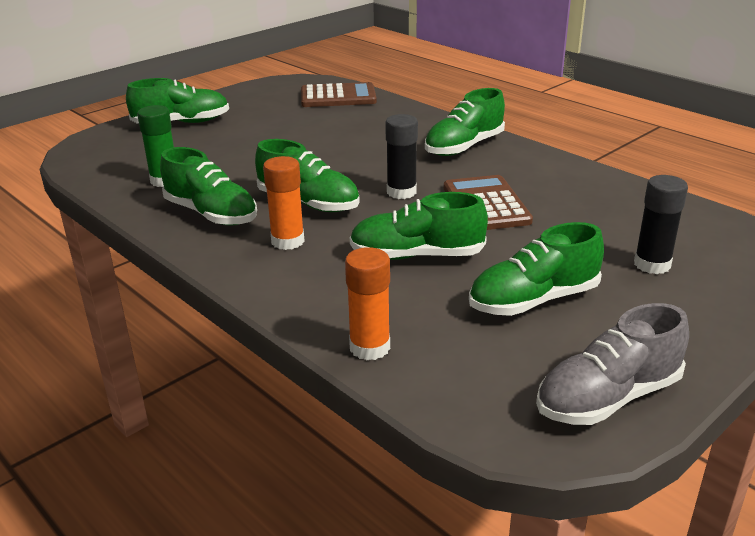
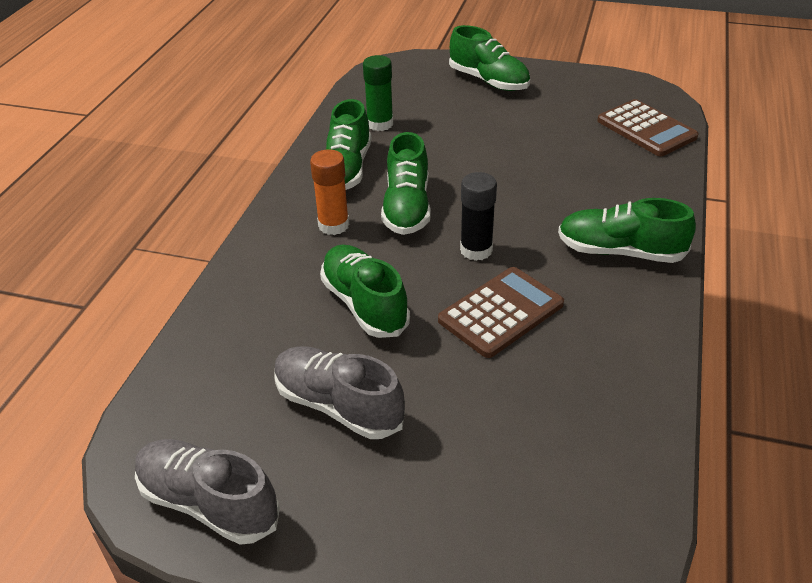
camera: 60 degrees right, 10 degrees up
(369, 347) = (206, 333): orange glue stick -> none
(533, 300) = (338, 406): green shoe -> grey shoe
(652, 264) = (474, 477): black glue stick -> none

